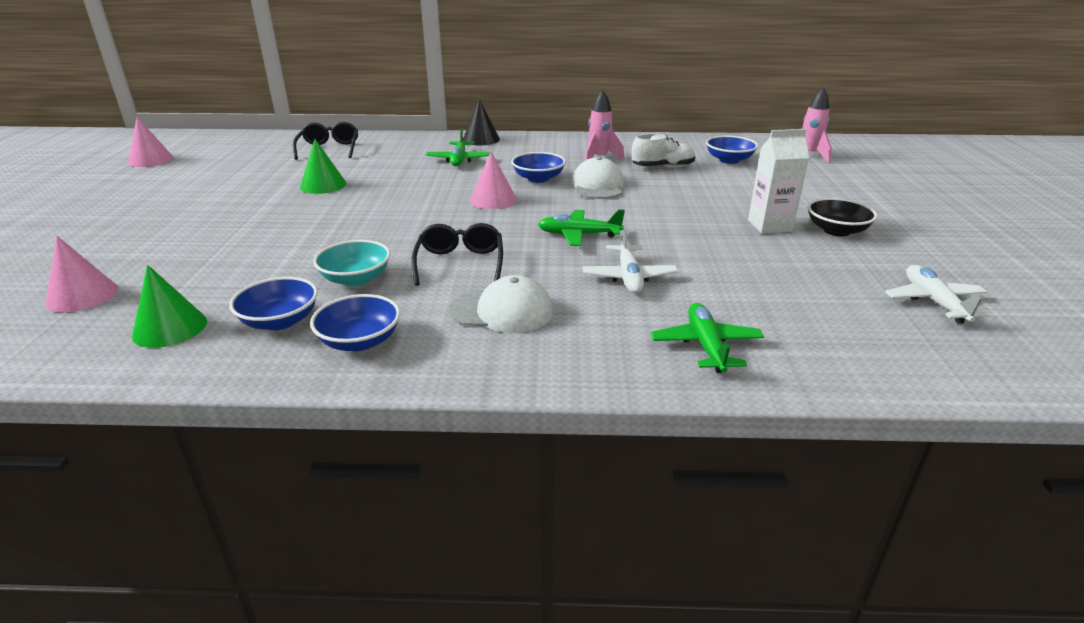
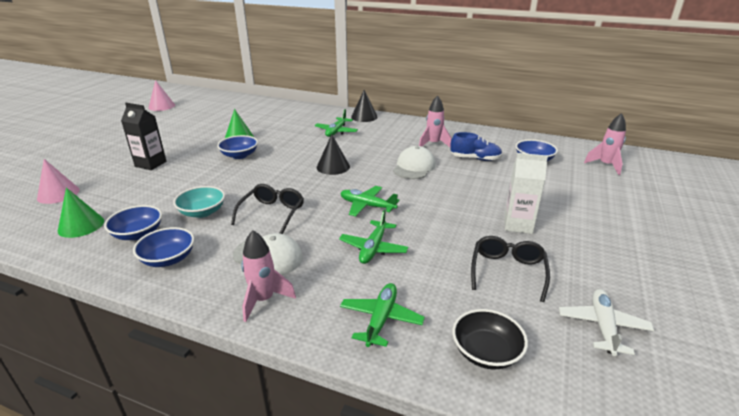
camera: 20 degrees right, 0 degrees up
(210, 234) = (150, 164): none -> black carton
(329, 149) = (263, 112): black glasses -> black glasses (507, 272)
(493, 199) = (333, 167): pink cone -> black cone
(538, 178) = (377, 154): blue bowl -> blue bowl (239, 155)
(543, 358) = (264, 300): none -> pink rocket
(629, 277) = (373, 248): white plane -> green plane
(663, 167) = (475, 159): white shoe -> blue shoe
(836, 231) = (571, 240): black bowl -> black bowl (486, 352)

